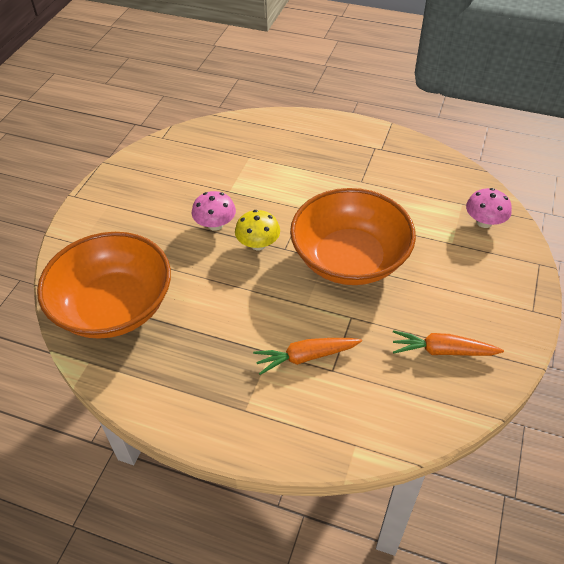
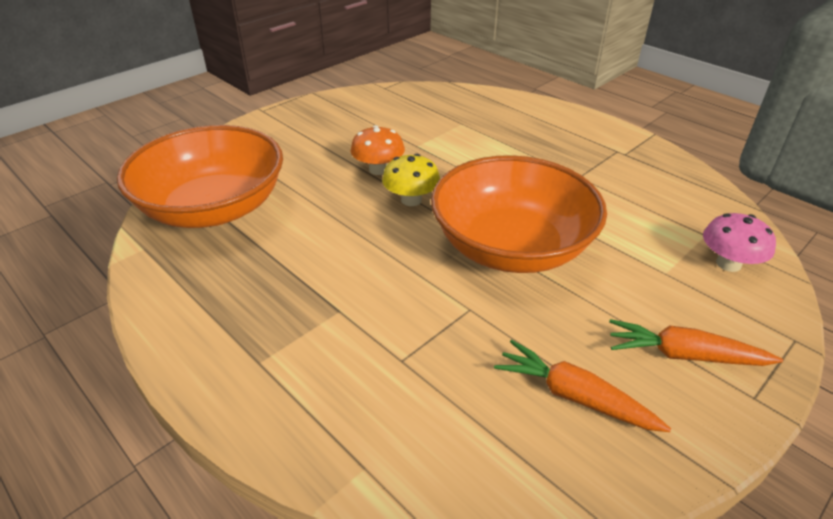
camera: 25 degrees right, 10 degrees down
(215, 224) = (378, 169): pink mushroom -> orange mushroom
(305, 357) = (378, 332): orange carrot -> orange carrot (684, 355)

